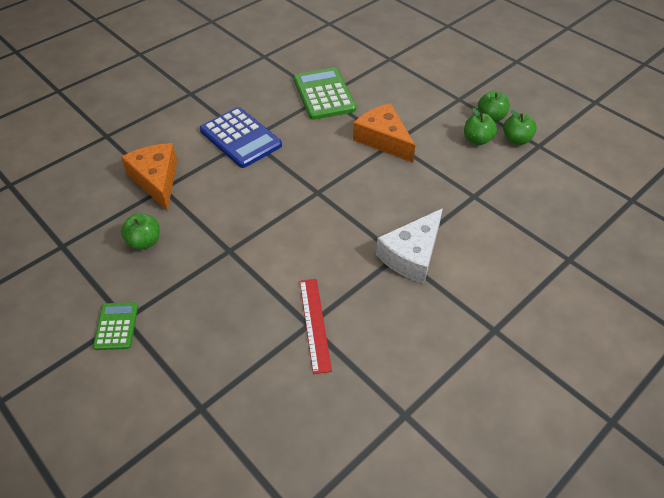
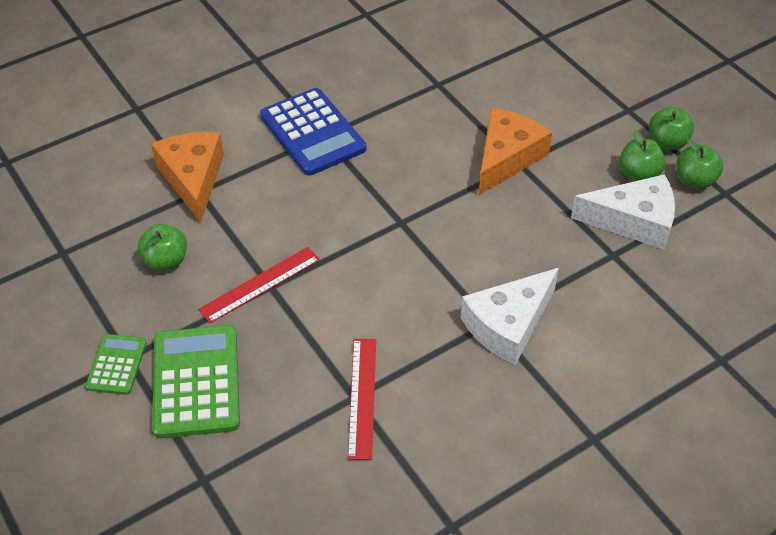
camera: 10 degrees right, 0 degrees up
(220, 250) = (260, 284): none -> red ruler
(324, 94) = (438, 81): green calculator -> green calculator (196, 382)
(383, 139) = (506, 158): orange cheese -> orange cheese turned 60 degrees clockwise
(482, 171) = (634, 221): none -> white cheese

